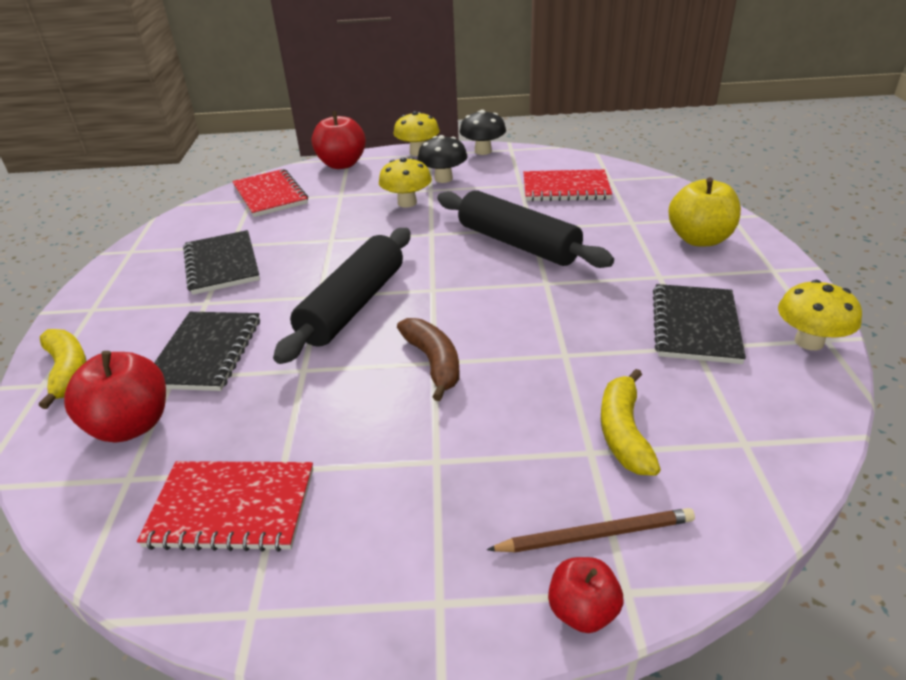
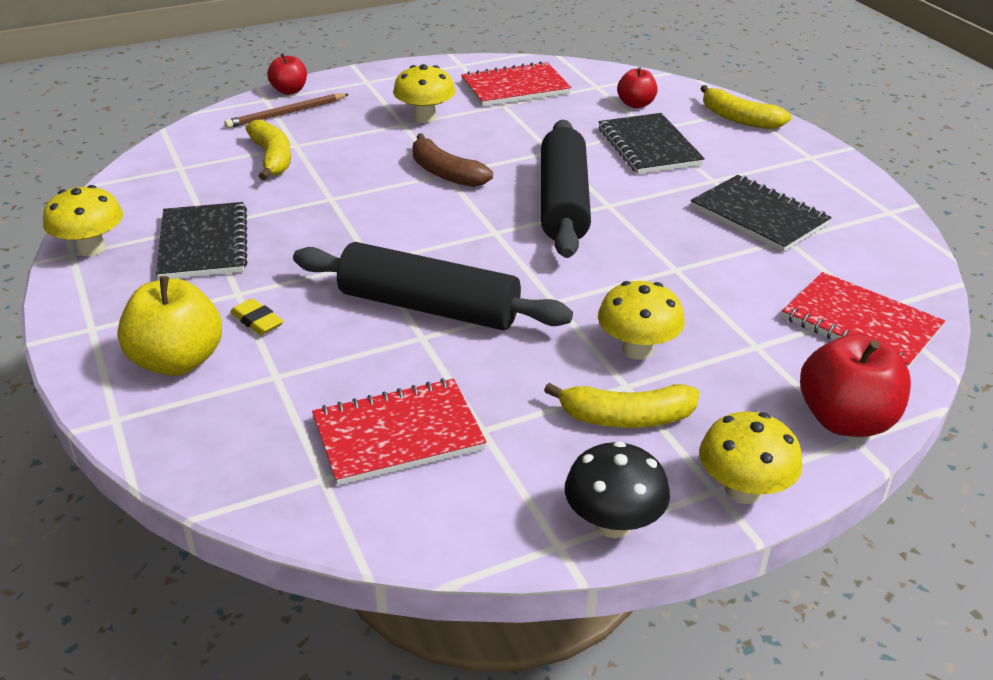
camera: 155 degrees right, 0 degrees up
(131, 425) = (636, 104): red apple -> red apple, size x0.59
(400, 468) = (425, 117): none -> yellow mushroom
(443, 179) = (626, 417): black mushroom -> yellow banana
(644, 254) = (257, 321): none -> yellow eraser

